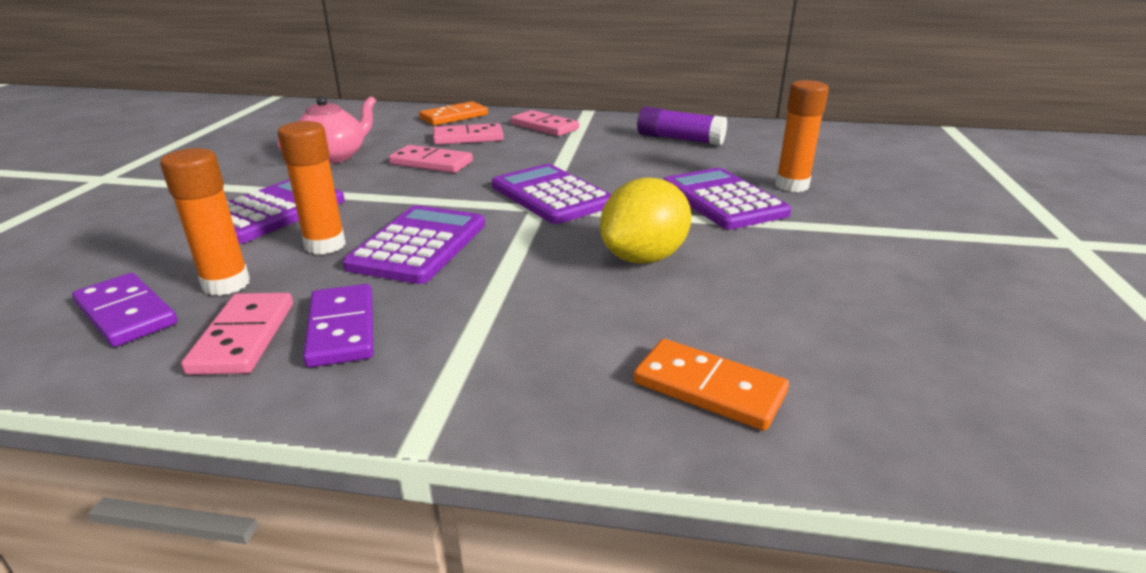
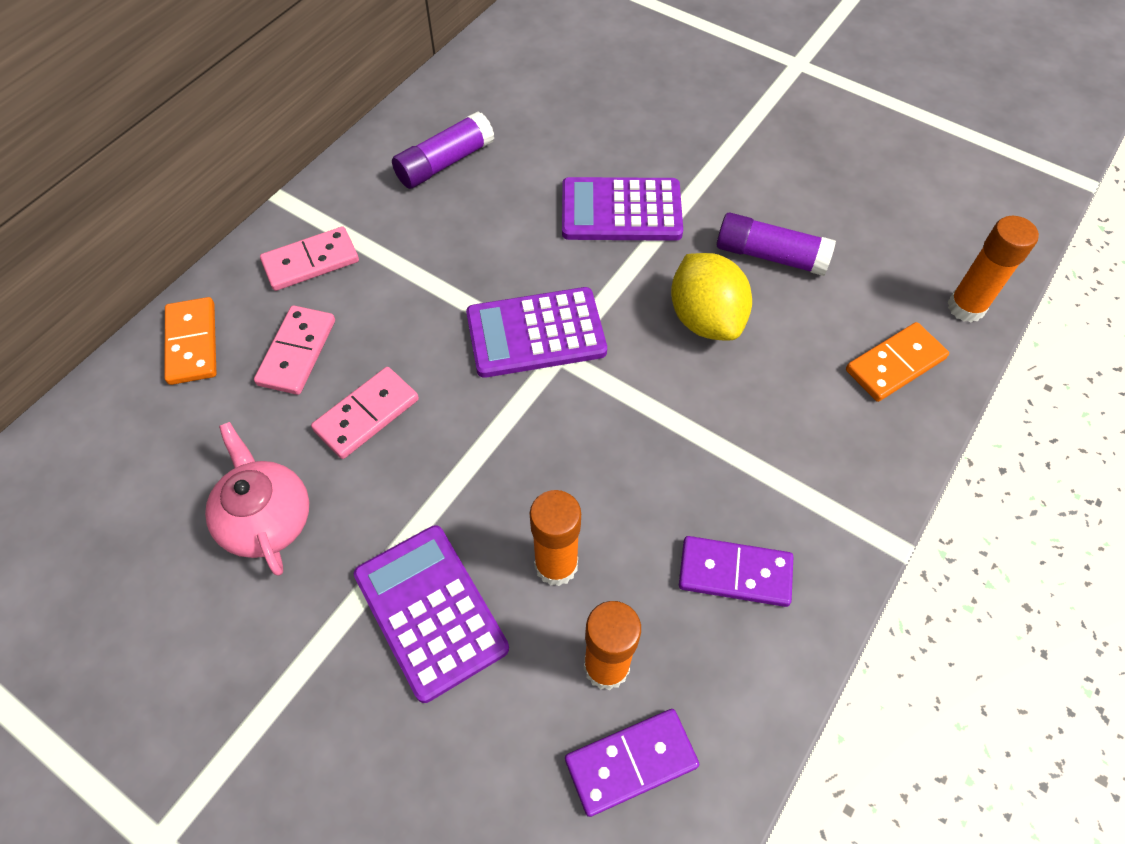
camera: 65 degrees left, 30 degrees up
(243, 337) = (719, 654): pink domino -> none
(418, 245) = (598, 480): purple calculator -> none
(769, 275) = (770, 255): none -> purple glue stick
(792, 186) = (617, 148): orange glue stick -> orange glue stick (966, 307)

